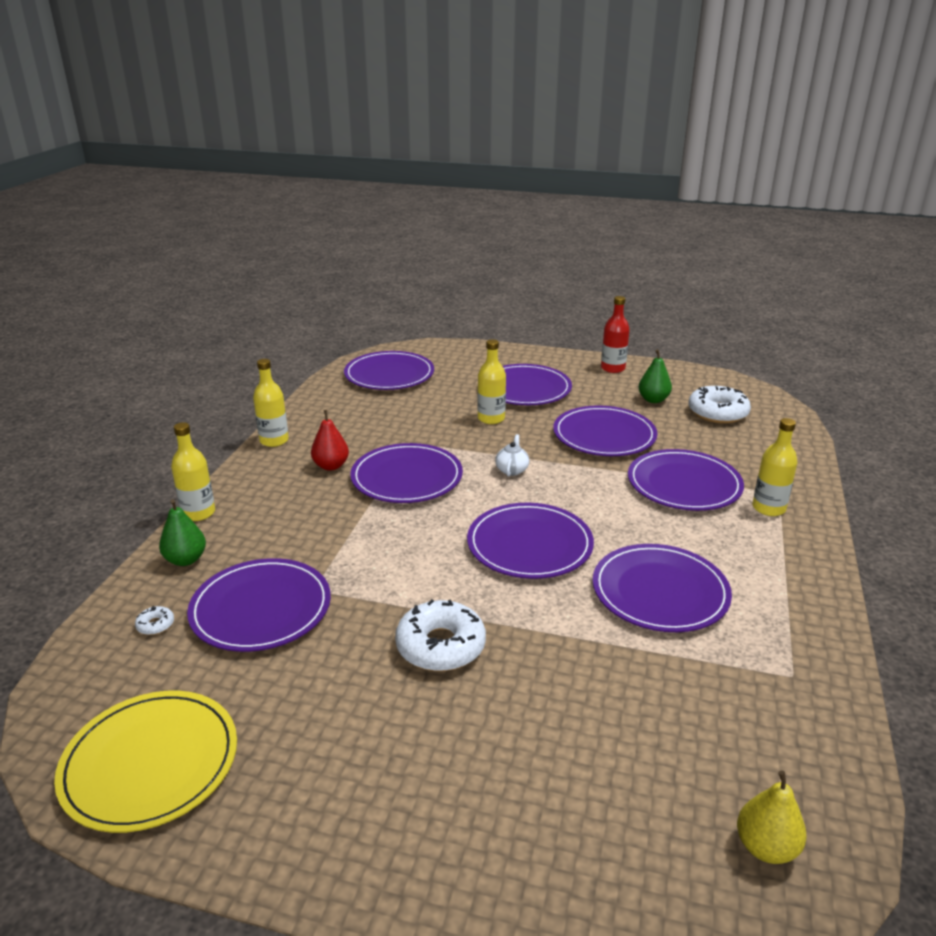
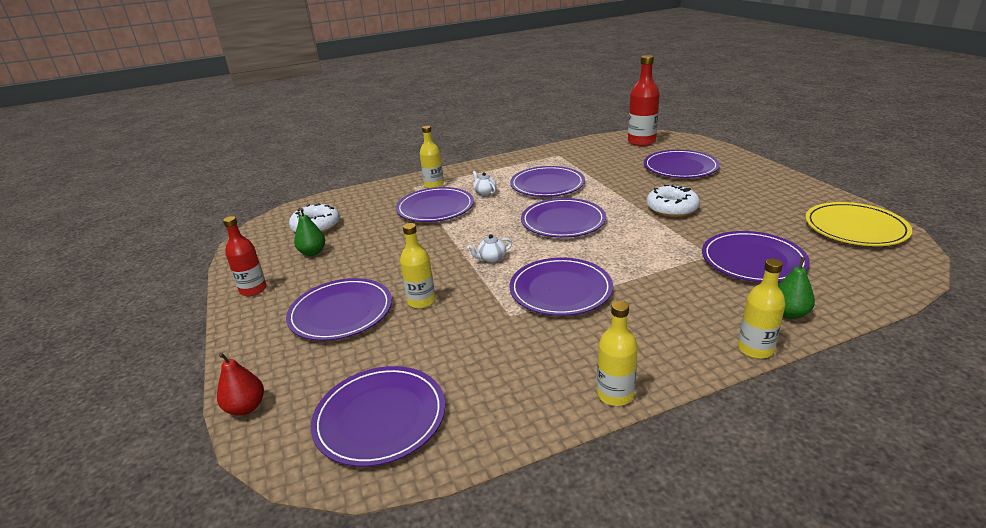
camera: 125 degrees left, 0 degrees up
(155, 625) = (832, 281): white donut -> none
(331, 466) = (599, 331): red pear -> red pear (246, 407)
(604, 435) = (397, 248): purple plate -> purple plate (680, 167)
(693, 532) = (485, 192): none -> white teapot
(766, 847) = (641, 142): yellow pear -> red bottle

